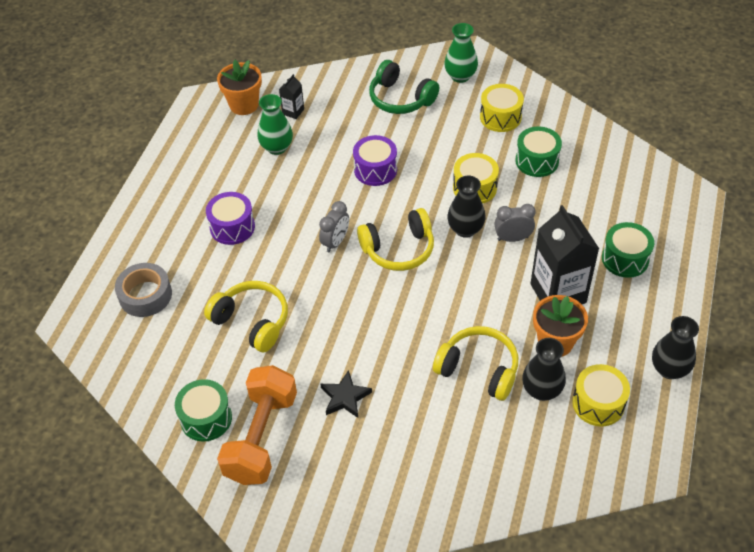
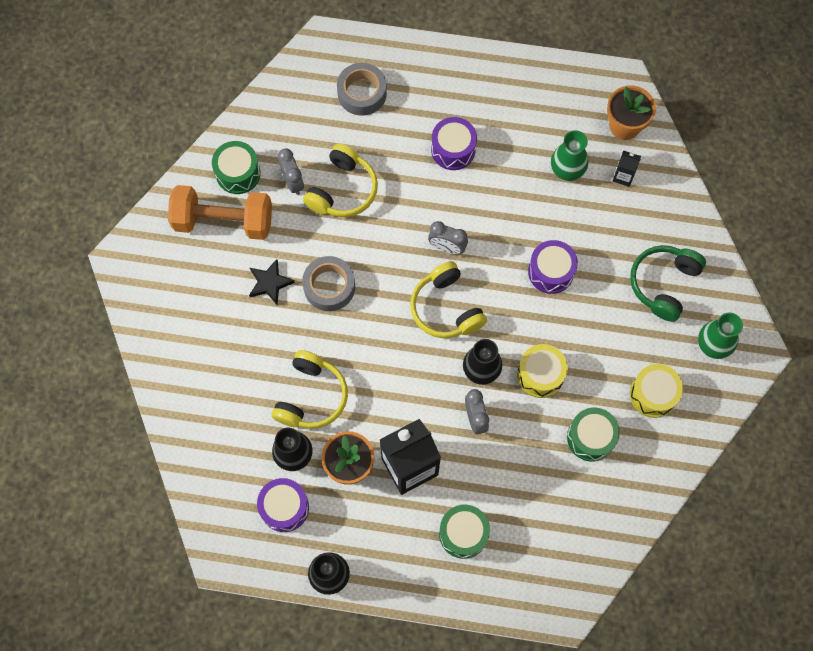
camera: 80 degrees right, 20 degrees up
(231, 366) = (293, 182): none -> grey clock
(359, 343) = (329, 286): none -> grey tape
(598, 403) = (284, 507): yellow drum -> purple drum

